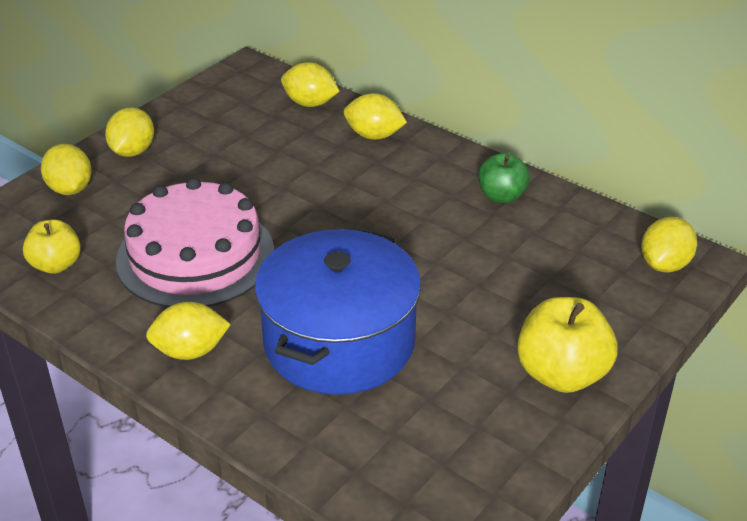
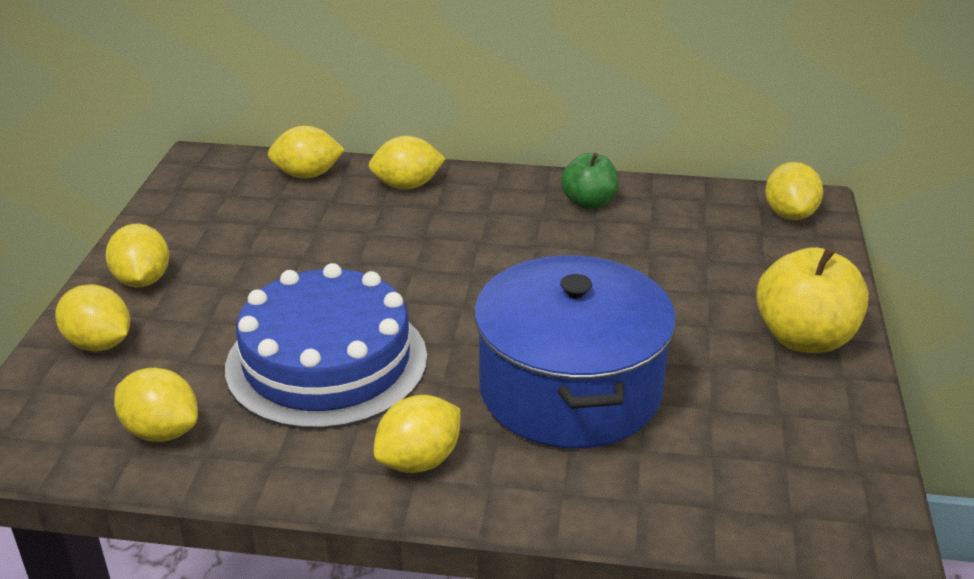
camera: 30 degrees left, 5 degrees down
(56, 265) = (161, 431): yellow apple -> yellow lemon
(195, 255) = (326, 361): pink cake -> blue cake

